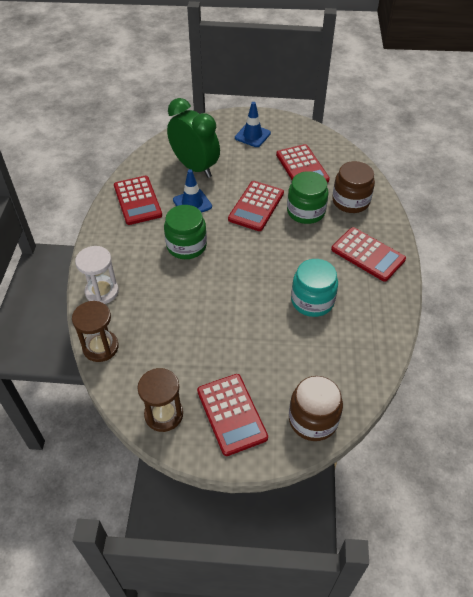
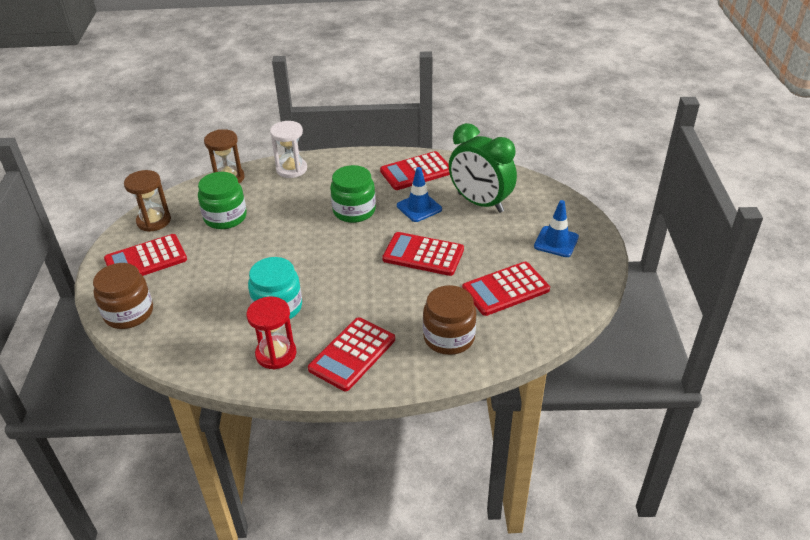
camera: 85 degrees right, 10 degrees down
(195, 167) = (480, 203): green clock -> green clock turned 90 degrees clockwise
(306, 211) = (421, 296): green jar -> green jar (225, 217)
(368, 301) = (276, 354): none -> red hourglass

